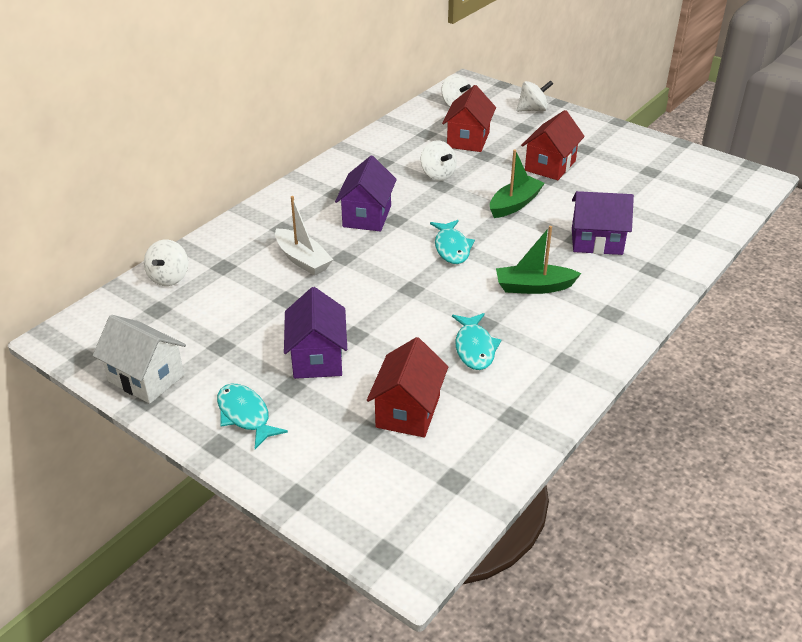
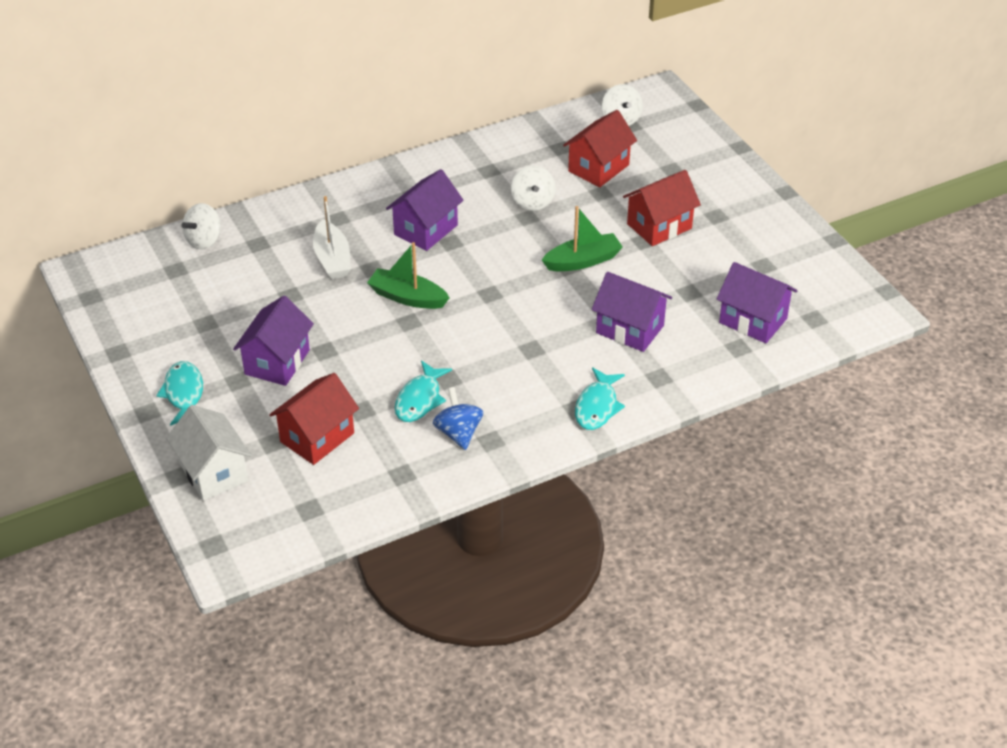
camera: 25 degrees right, 5 degrees up
(146, 378) = (127, 333): white house -> white house (213, 472)
(452, 248) = (480, 290): turquoise fish -> turquoise fish (597, 406)
(532, 364) = (458, 433): none -> blue spinning top
(533, 110) = (702, 149): white spinning top -> none
(534, 287) = (525, 357): green boat -> green boat (408, 297)
(680, 209) = (753, 320): none -> purple house

